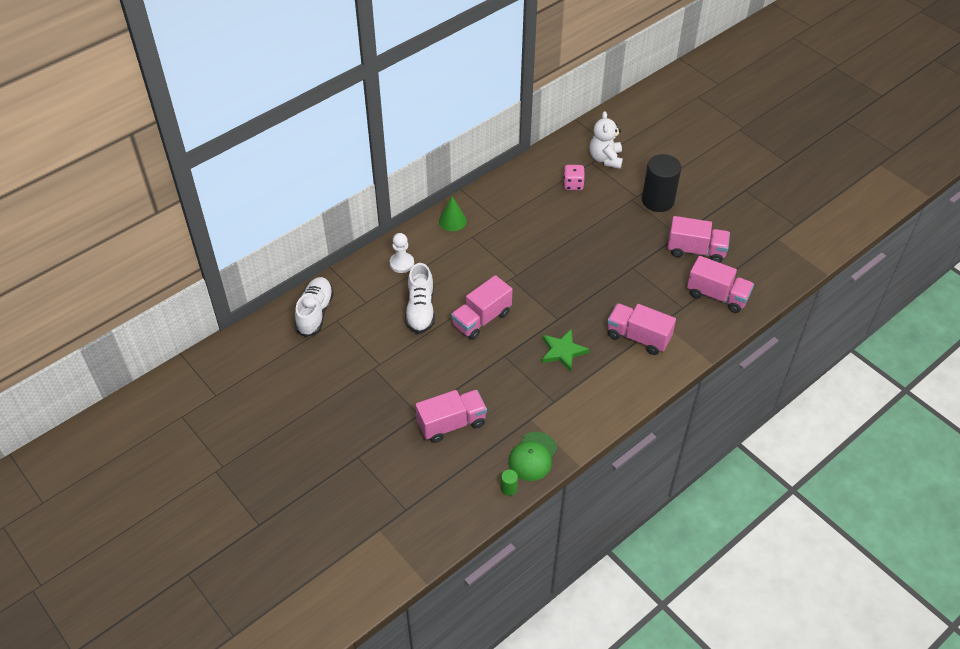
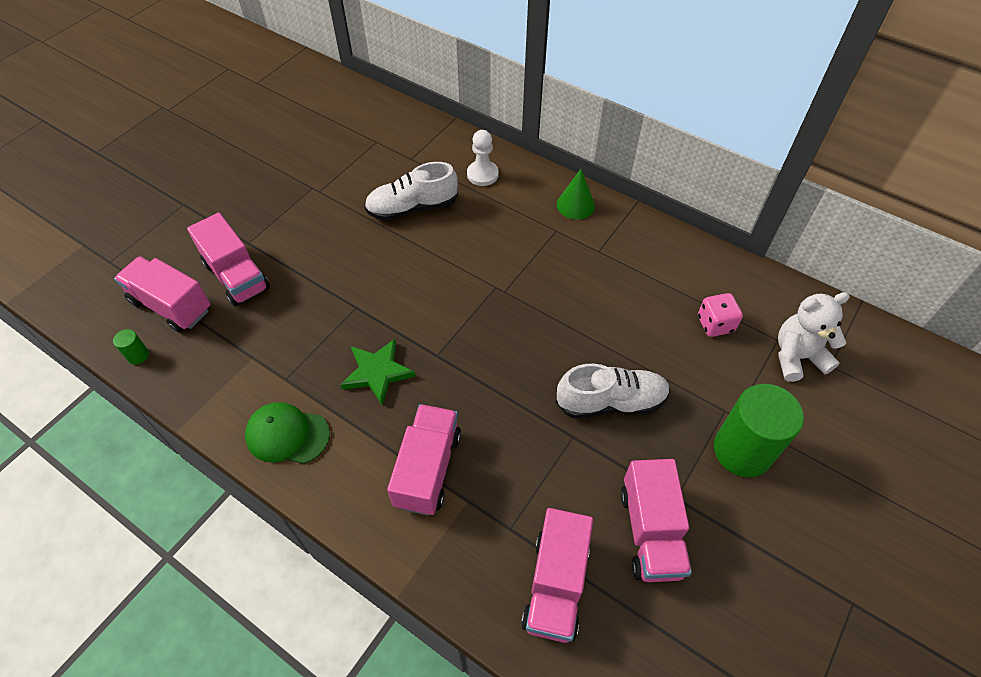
camera: 75 degrees right, 5 degrees up
(315, 313) = (383, 123): white shoe -> white shoe (611, 402)
(481, 319) = (413, 270): pink truck -> pink truck (171, 305)
(532, 456) = (189, 372): green cap -> green cap (287, 435)
(658, 200) = (742, 450): black cylinder -> green cylinder

